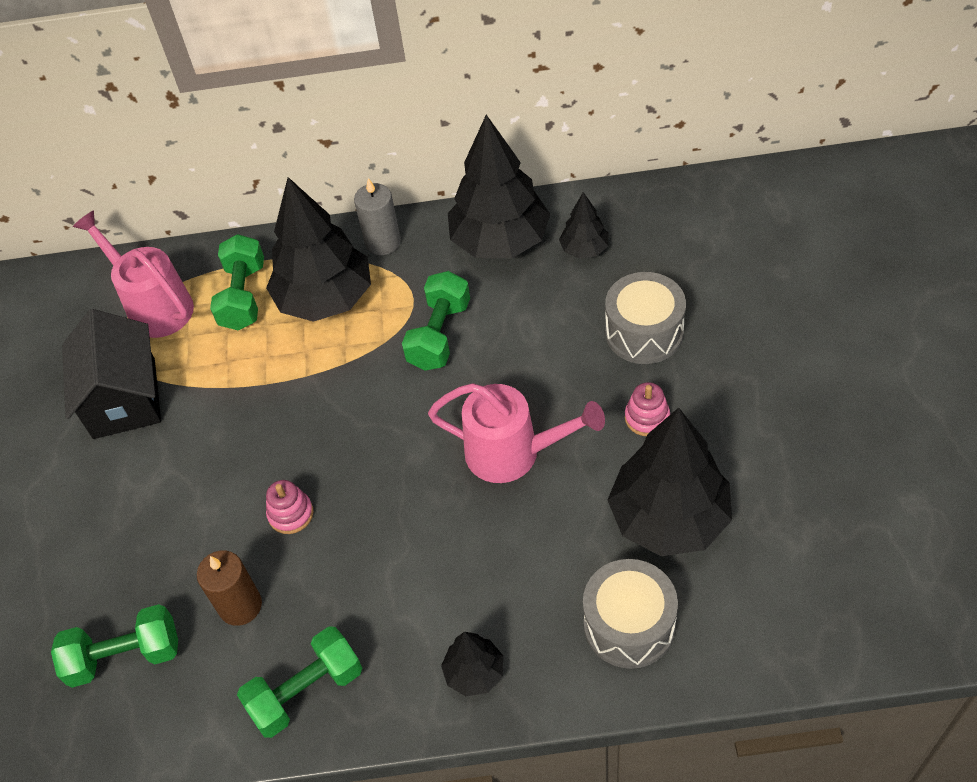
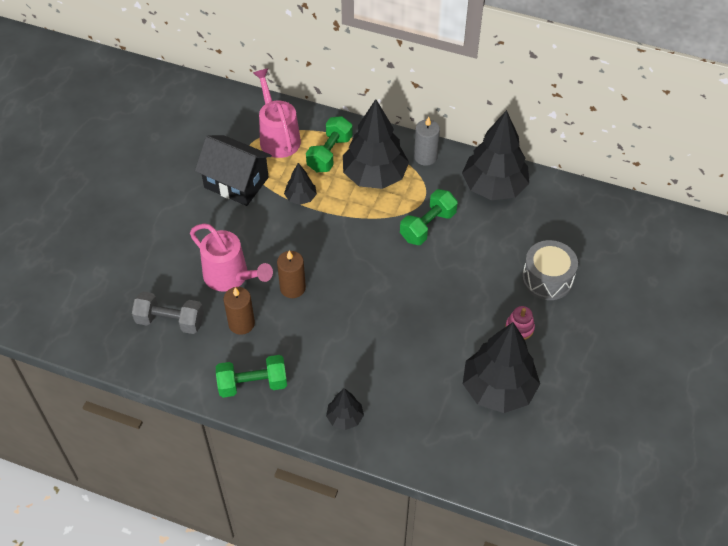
camera: 20 degrees right, 0 degrees up
(124, 398) = (236, 182): black house -> black house turned 75 degrees counterclockwise
(125, 656) = (170, 321): green dumbbell -> grey dumbbell
(291, 514) = (292, 288): pink stacking toy -> brown candle
(514, 453) = (432, 312): pink watering can -> pink watering can (231, 277)
(584, 249) = (541, 214): black tree -> black tree (301, 197)
(629, 625) = (442, 434): grey drum -> none

